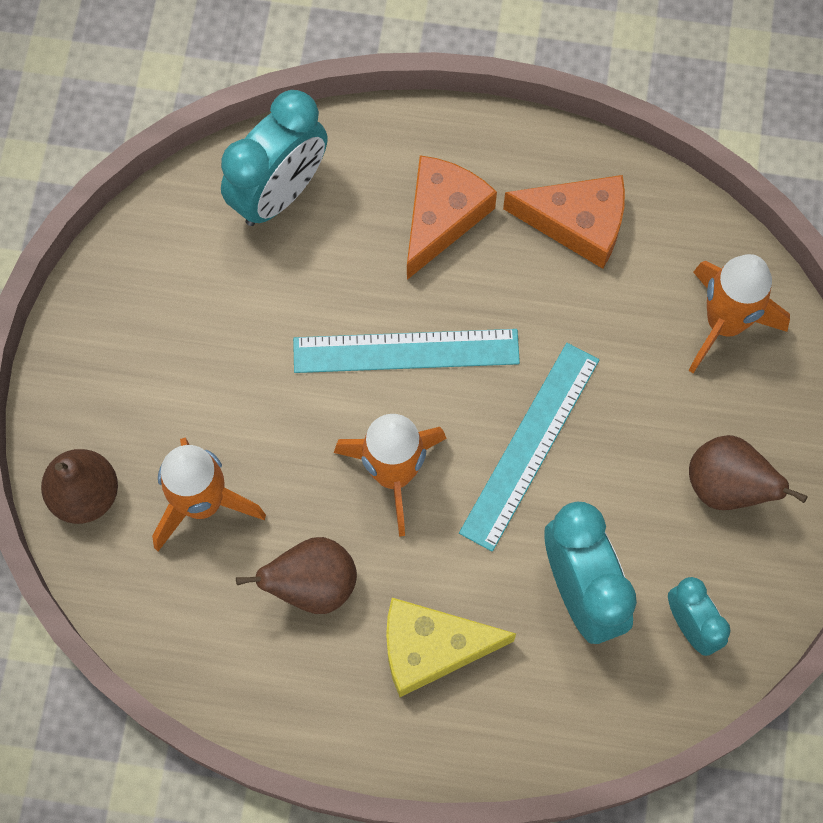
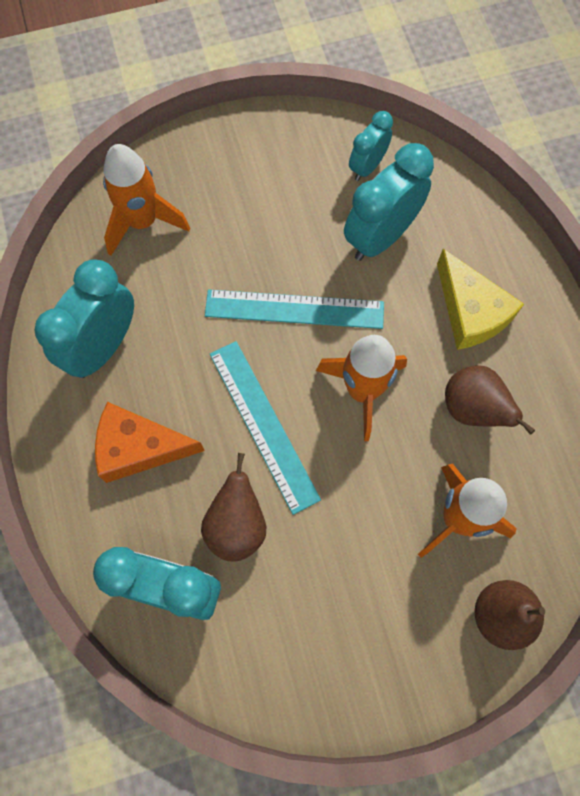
camera: 115 degrees left, 0 degrees up
(577, 223) = (103, 347): orange cheese -> turquoise clock
(727, 486) = (262, 179): brown pear -> brown pear (237, 525)

